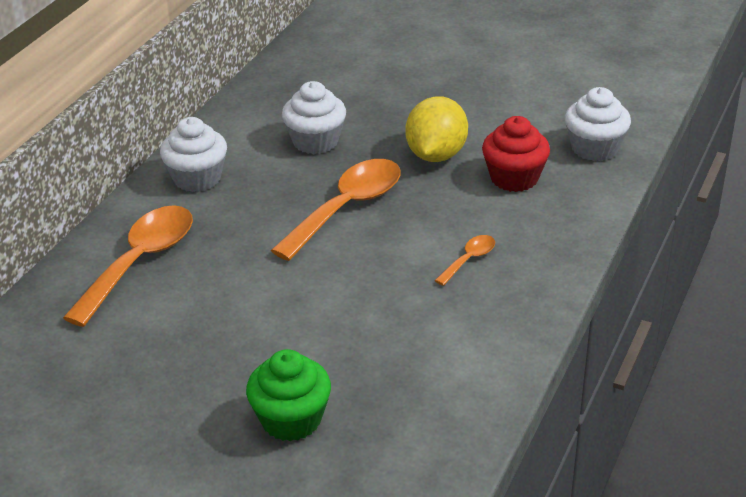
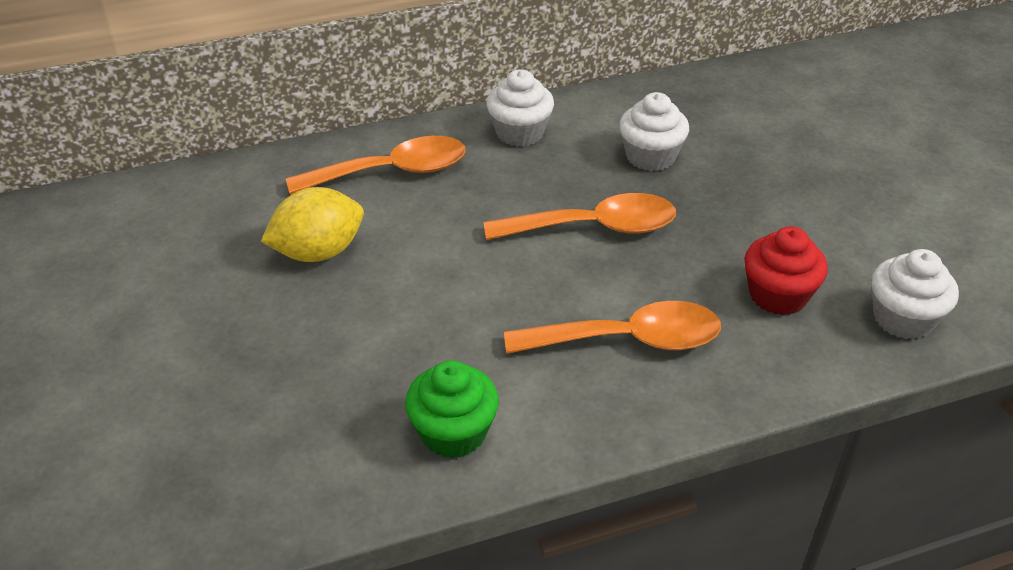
camera: 45 degrees right, 5 degrees up
(291, 420) = (310, 366): green cupcake -> green cupcake (453, 432)
(436, 155) = (736, 230): yellow lemon -> yellow lemon (318, 252)
(469, 259) = (629, 340): orange spoon -> orange spoon, size x2.17

